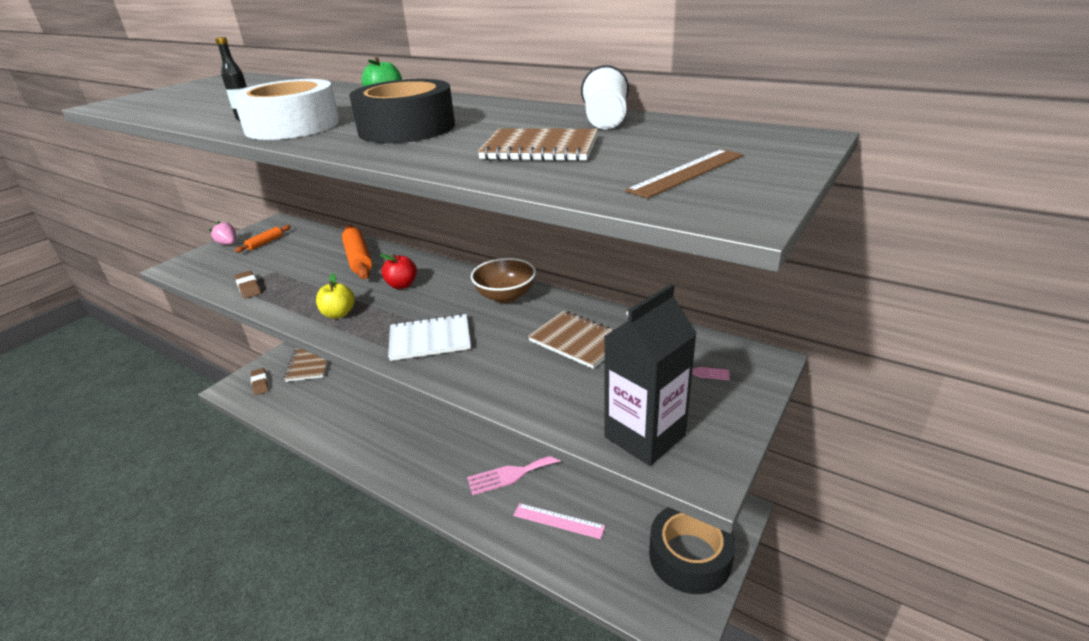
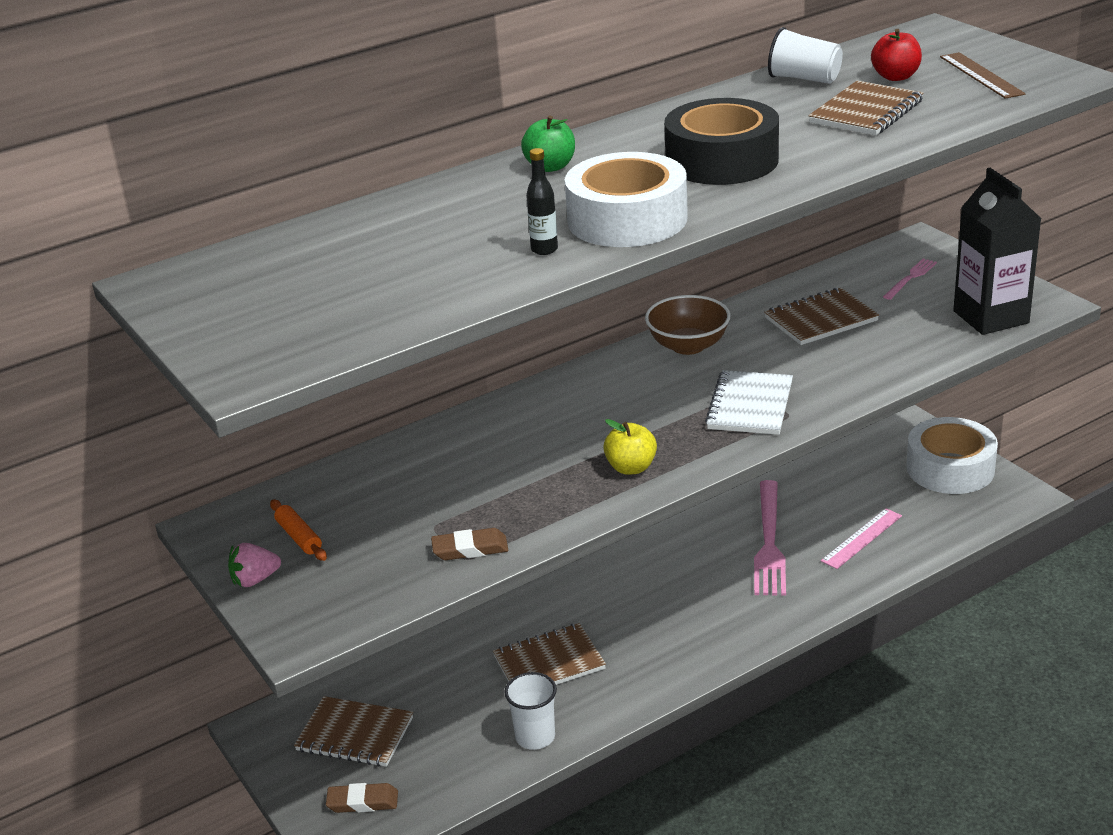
camera: 65 degrees left, 0 degrees up
(311, 424) = (535, 737): none -> white cup
(358, 259) = (468, 445): orange rolling pin -> none
(376, 409) = (549, 662): none -> brown notebook
(402, 285) = (591, 414): red apple -> red apple (895, 77)
(690, 556) = (950, 468): black tape -> white tape

